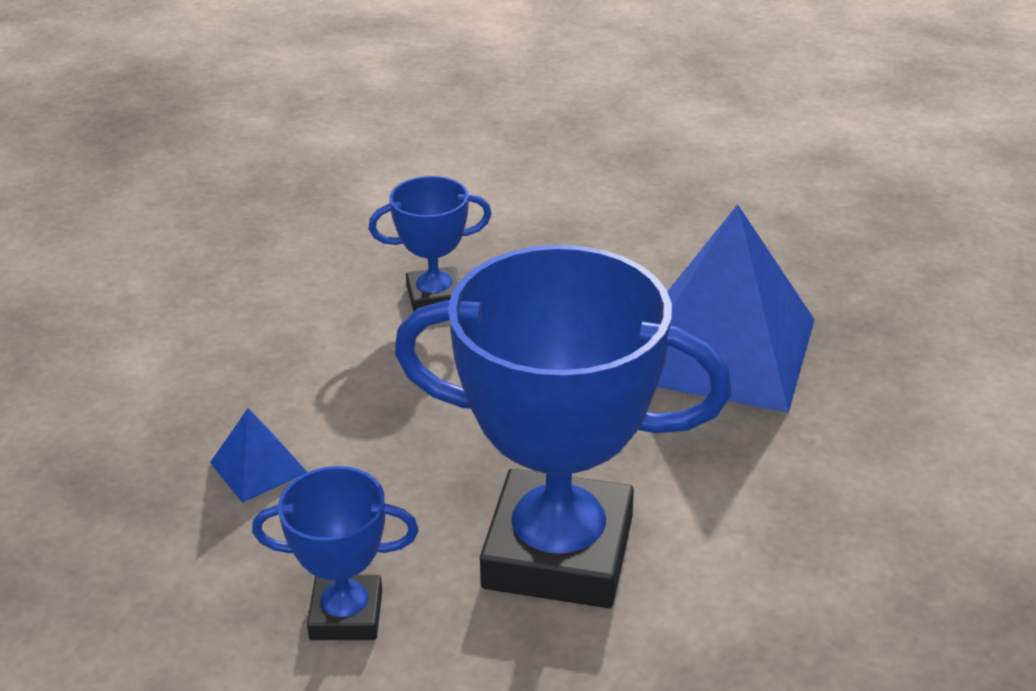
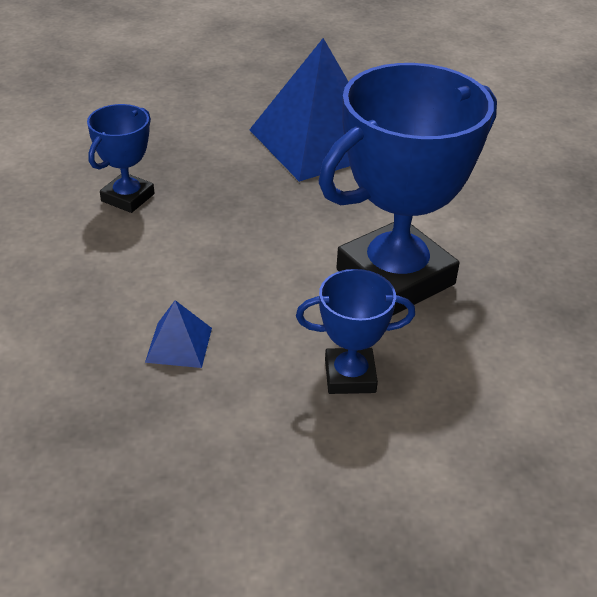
camera: 50 degrees left, 5 degrees up
(346, 614) = (350, 376): blue trophy -> blue trophy turned 45 degrees clockwise

